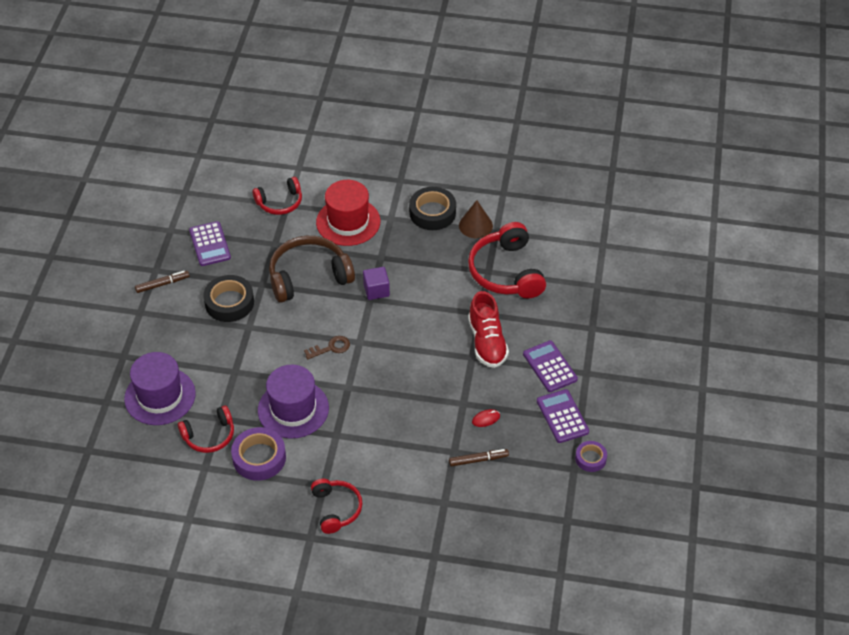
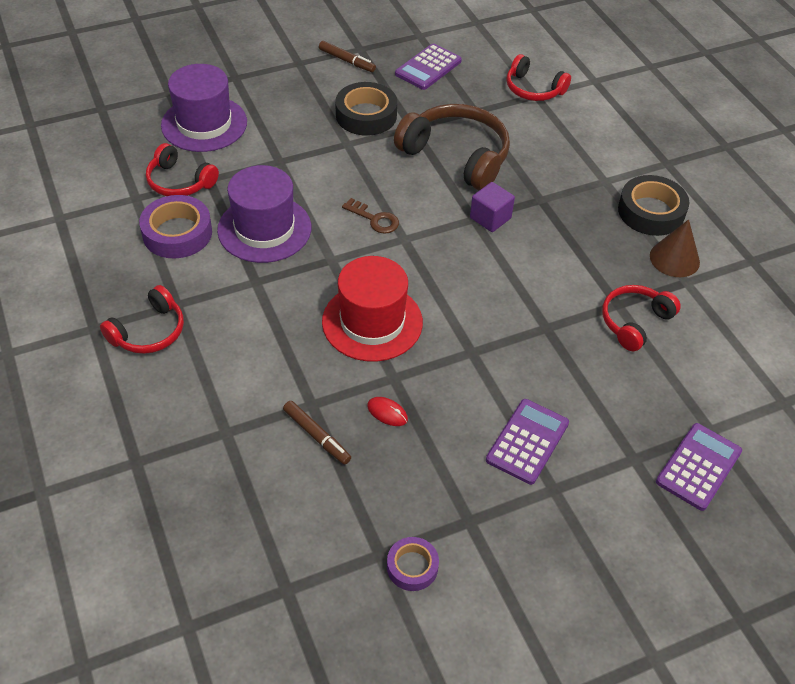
camera: 55 degrees right, 0 degrees up
(348, 222) = (562, 150): red hat -> red hat (372, 322)
(487, 342) = (508, 356): red shoe -> none
(506, 272) = (634, 322): red headphones -> red headphones, size x0.60
(562, 416) = (457, 496): purple calculator -> purple calculator (698, 467)

